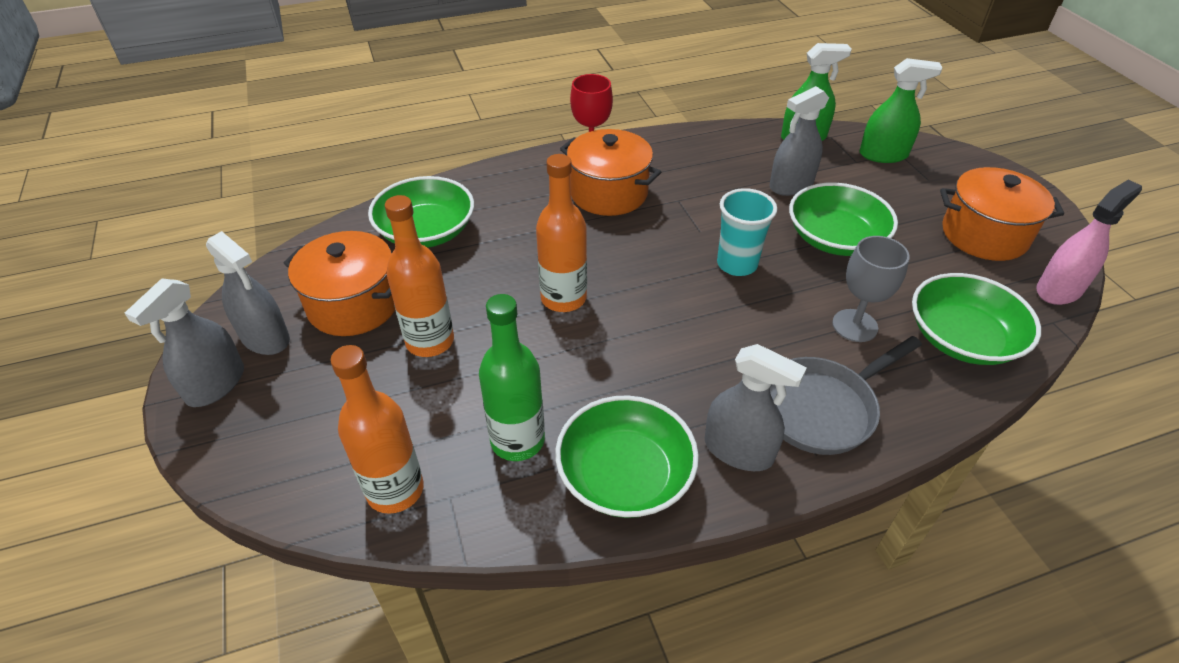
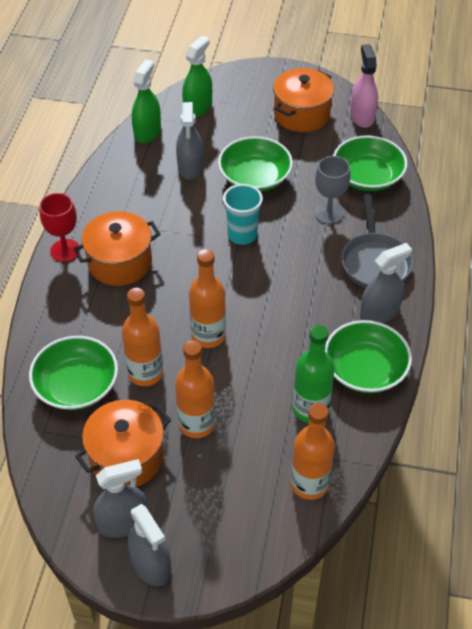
camera: 60 degrees left, 5 degrees up
(475, 272) = (145, 373): none -> orange bottle

